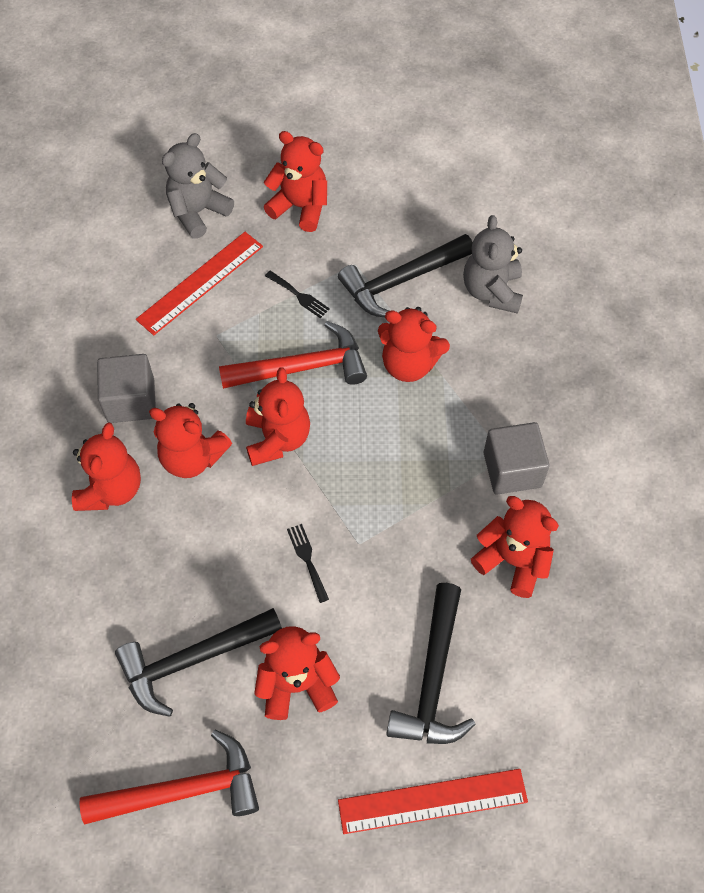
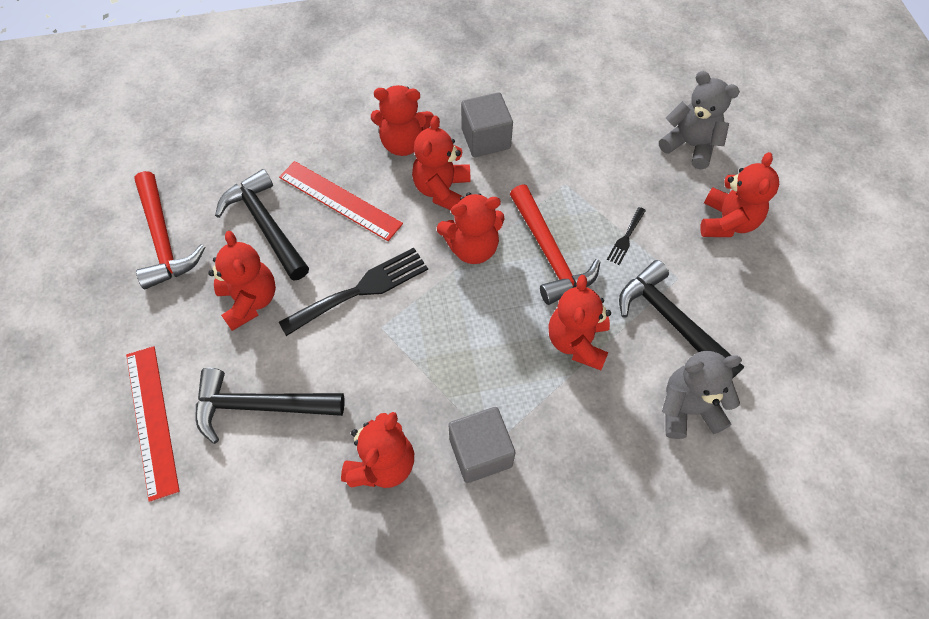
camera: 80 degrees right, 0 degrees up
(200, 282) = (615, 162): red ruler -> red ruler (340, 200)
(307, 559) = (361, 289): black fork -> black fork, size x2.07

